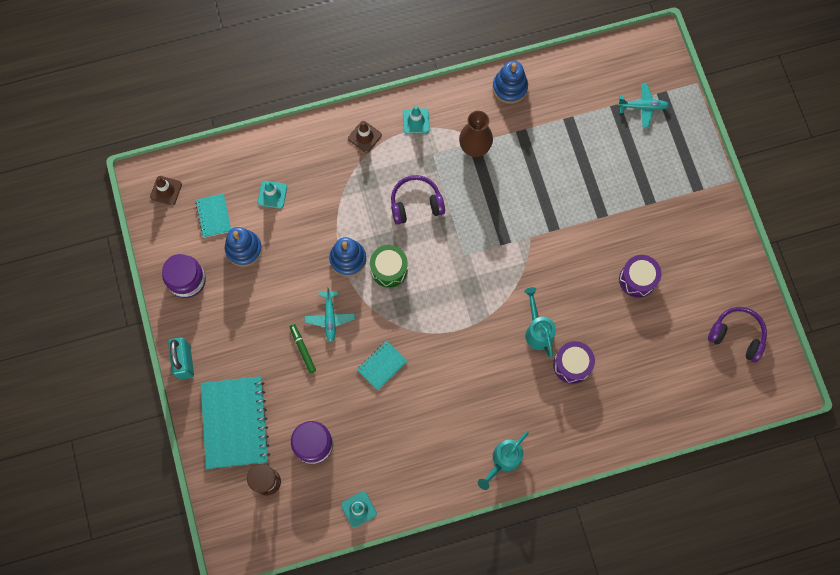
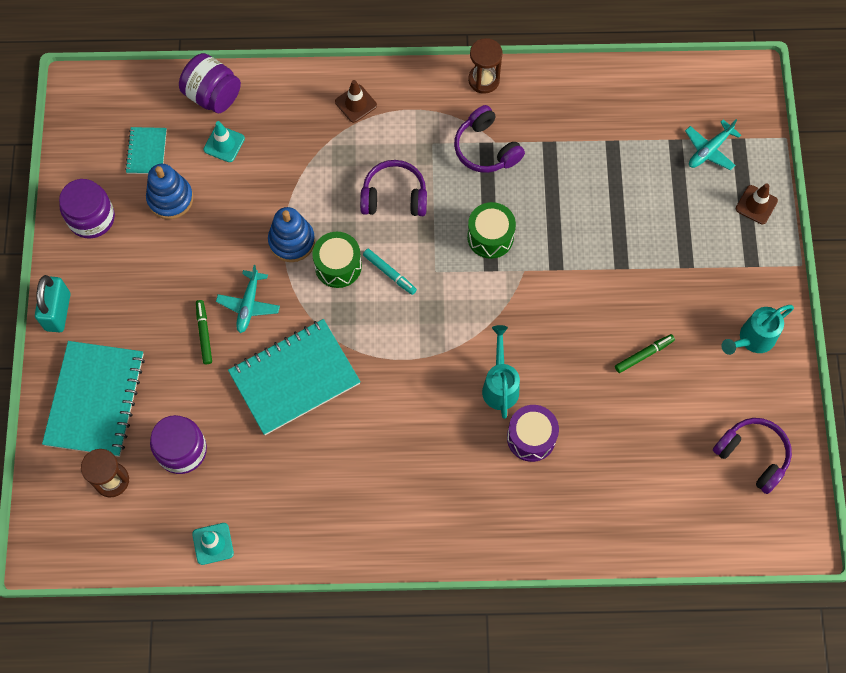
camera: 15 degrees right, 5 degrees down
(166, 190) = (100, 109): brown traffic cone -> brown traffic cone (756, 205)
(251, 157) = (213, 95): none -> purple jar
(382, 366) = (294, 378): turquoise notebook -> turquoise notebook, size x2.02
(416, 121) = (423, 100): turquoise traffic cone -> none
(430, 265) = (389, 273): none -> turquoise marker
(457, 93) = (484, 80): none -> brown hourglass
(474, 148) = (486, 149): brown vase -> purple headphones
(497, 217) = (490, 237): none -> green drum
(503, 460) = (410, 532): turquoise watering can -> turquoise watering can (752, 339)
(509, 87) = (550, 88): blue stacking toy -> none
(637, 279) = (644, 355): purple drum -> green marker
(643, 107) = (709, 150): turquoise plane -> turquoise plane turned 120 degrees clockwise

